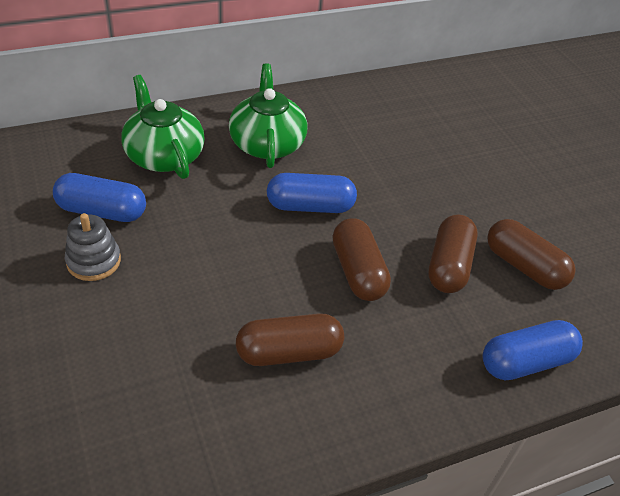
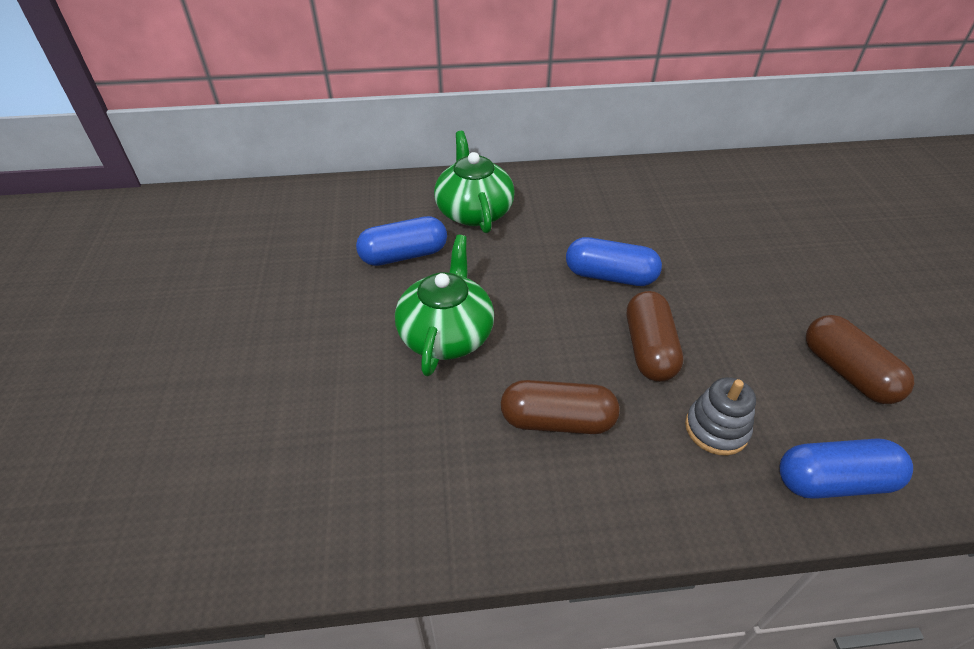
camera: 20 degrees right, 0 degrees up
(93, 261) = (385, 300): grey stacking toy -> grey stacking toy (716, 429)
(102, 211) = (404, 255): blue capsule -> blue capsule turned 45 degrees counterclockwise
(267, 143) = (577, 210): green teapot -> green teapot (446, 334)
(449, 266) = (755, 358): brown capsule -> none

